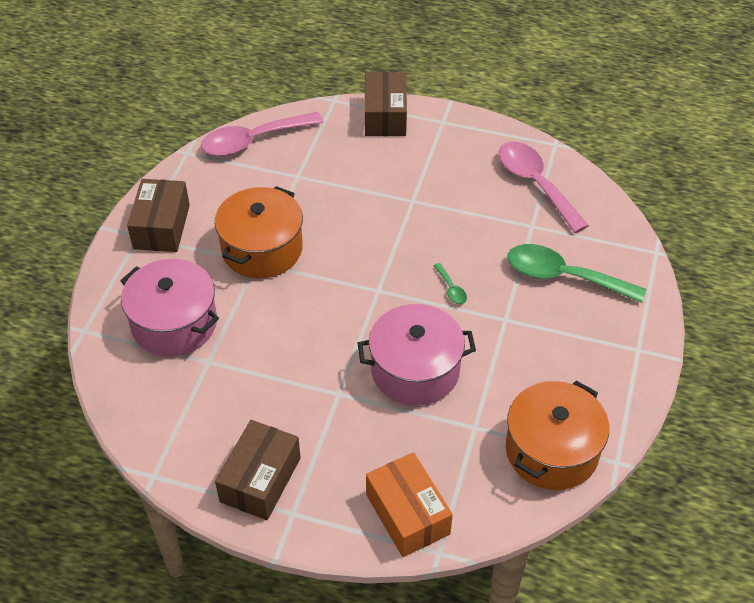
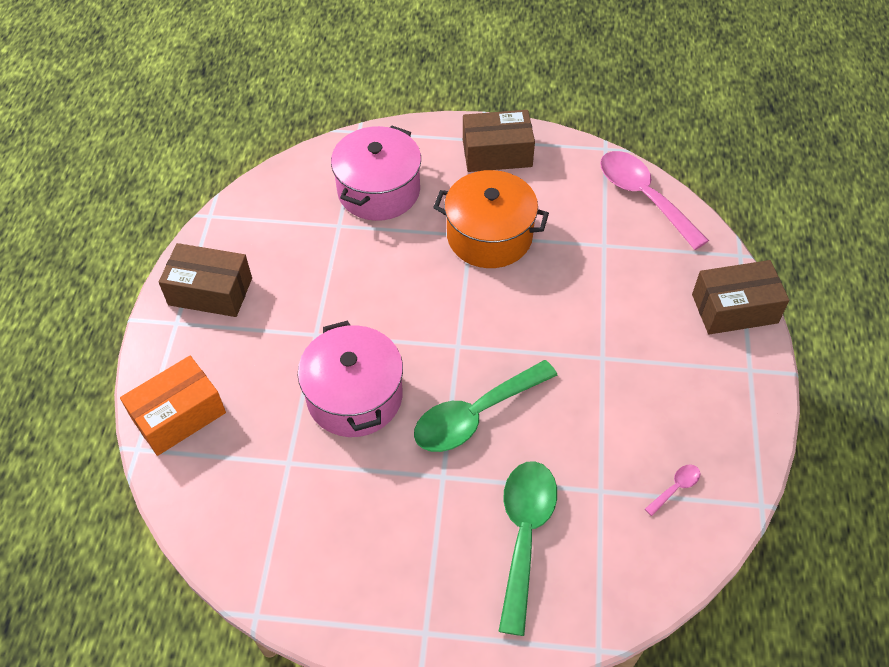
camera: 80 degrees right, 5 degrees up
(451, 289) = (475, 415): green spoon -> green spoon, size x2.39
(536, 184) = (675, 488): pink spoon -> pink spoon, size x0.42
(551, 450) = (265, 543): orange pot -> none

